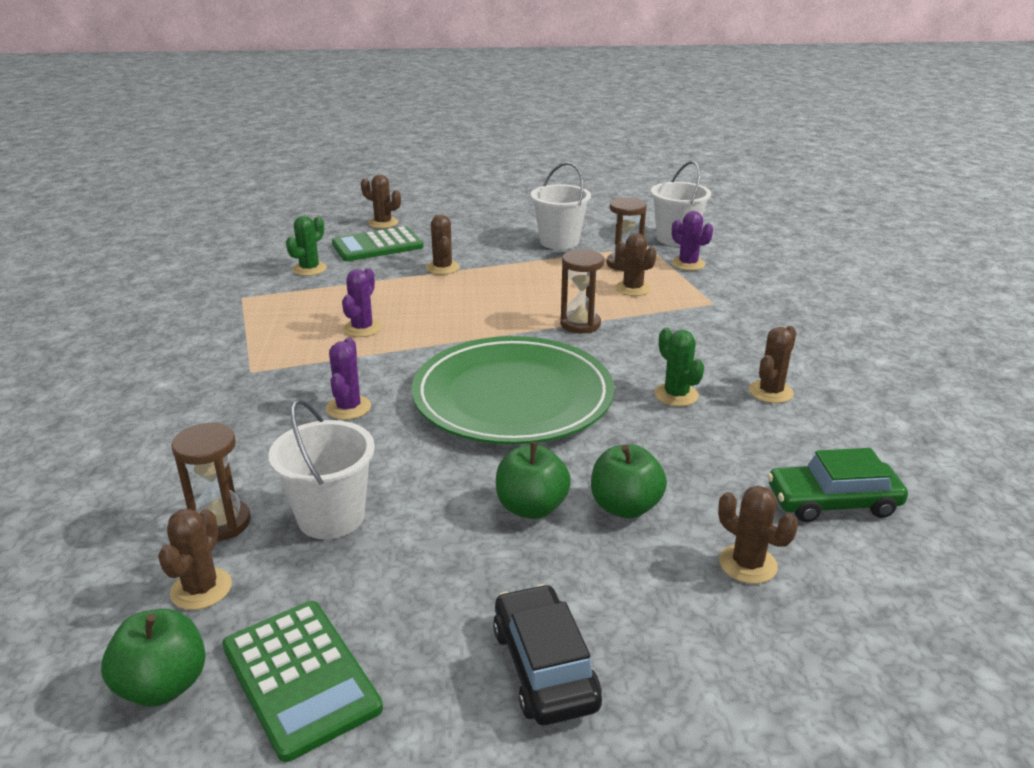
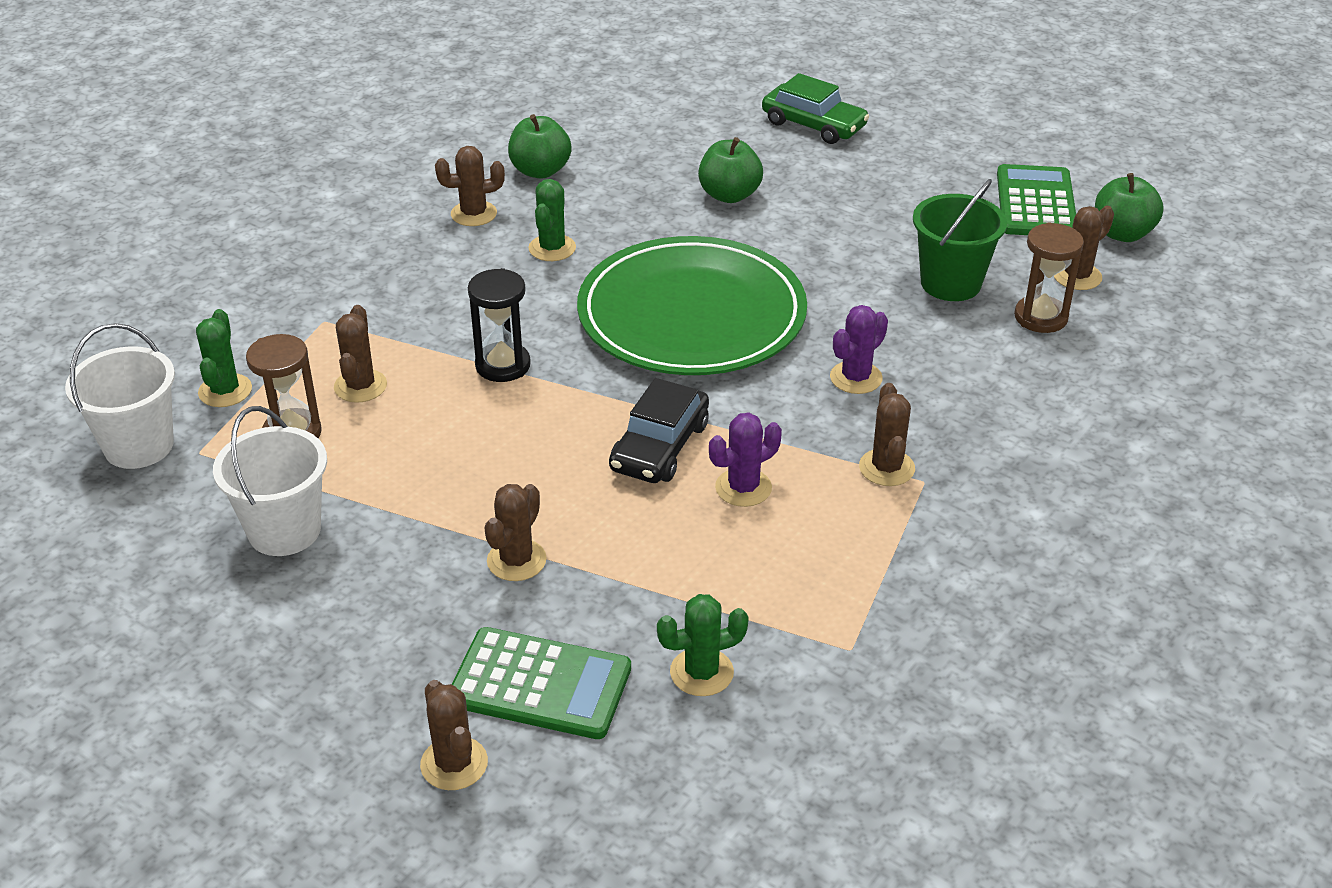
camera: 140 degrees left, 10 degrees up
(331, 517) = (950, 283): white bucket -> green bucket
(531, 507) = (795, 224): green apple -> green apple (540, 171)
(544, 667) = (890, 150): black car -> black car (659, 446)
(580, 324) = (503, 365): brown hourglass -> black hourglass
(688, 264) = (225, 391): purple cactus -> green cactus
(747, 564) = (704, 137): brown cactus -> brown cactus (886, 468)
(833, 502) = (590, 137): green car -> green car (813, 125)

